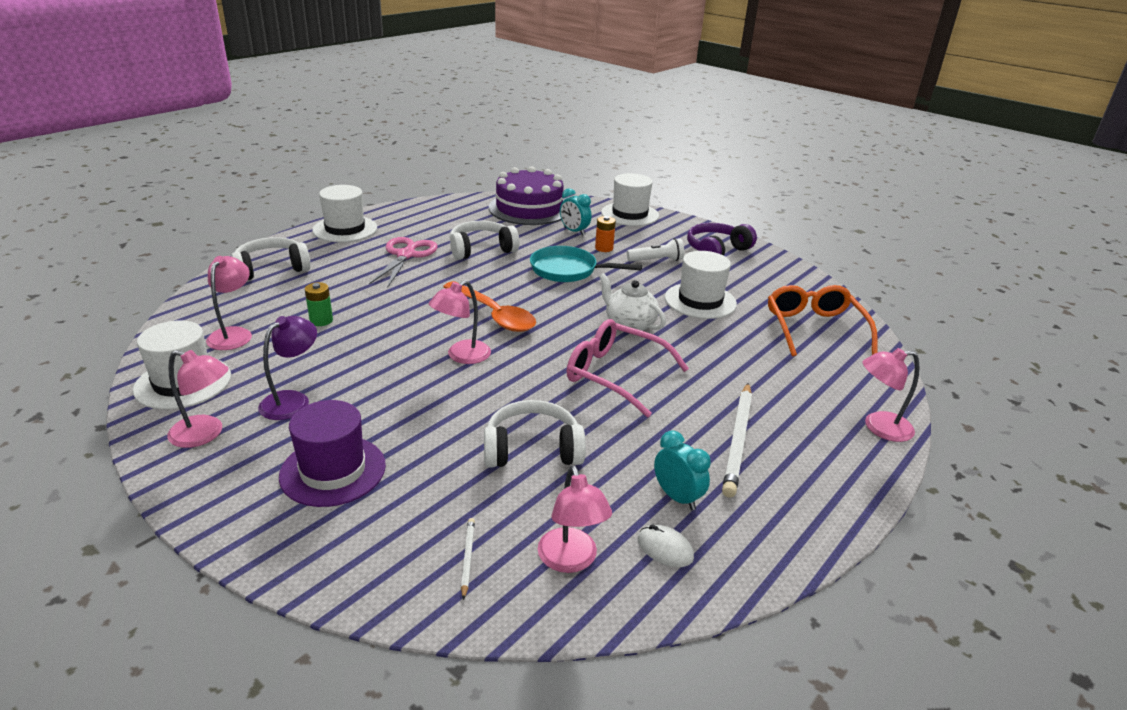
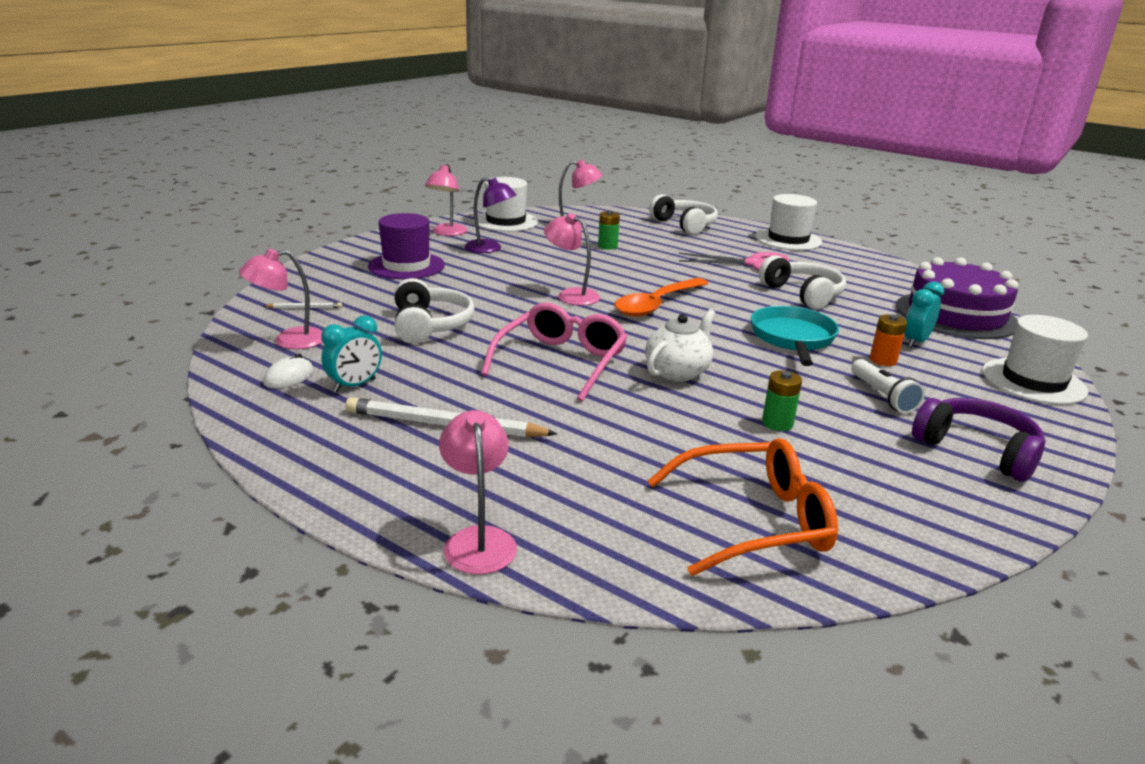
camera: 85 degrees right, 5 degrees down
(700, 301) = (777, 423): white hat -> green battery

